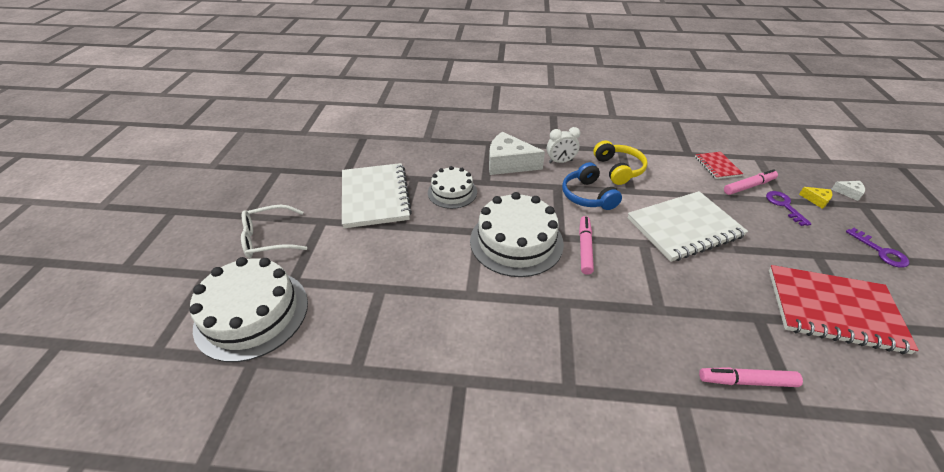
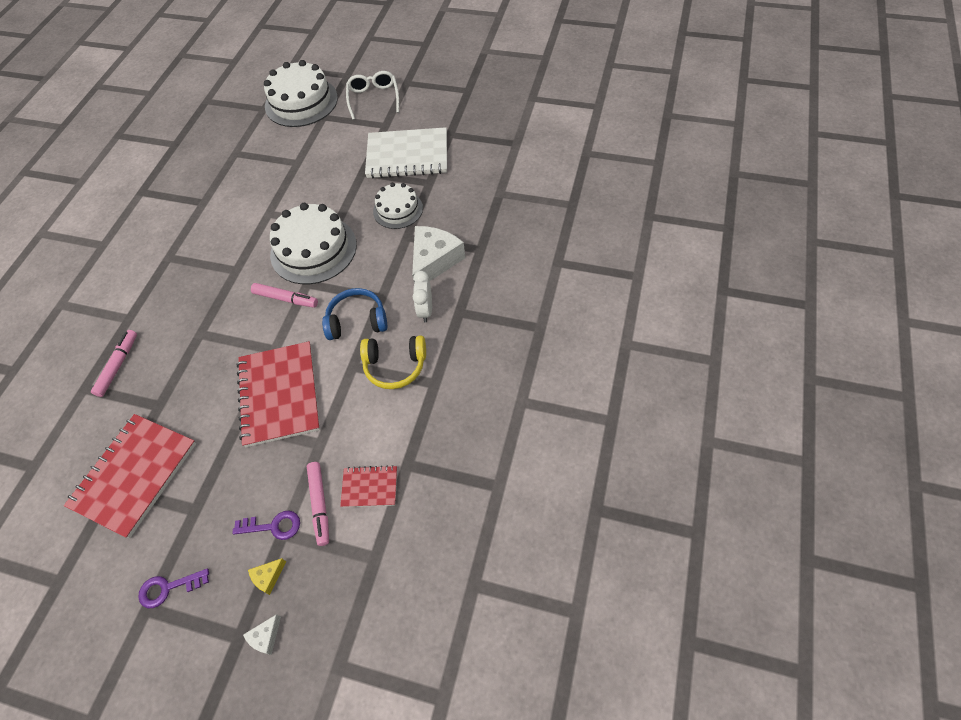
camera: 105 degrees right, 15 degrees up
(684, 227) = (280, 395): white notebook -> red notebook

